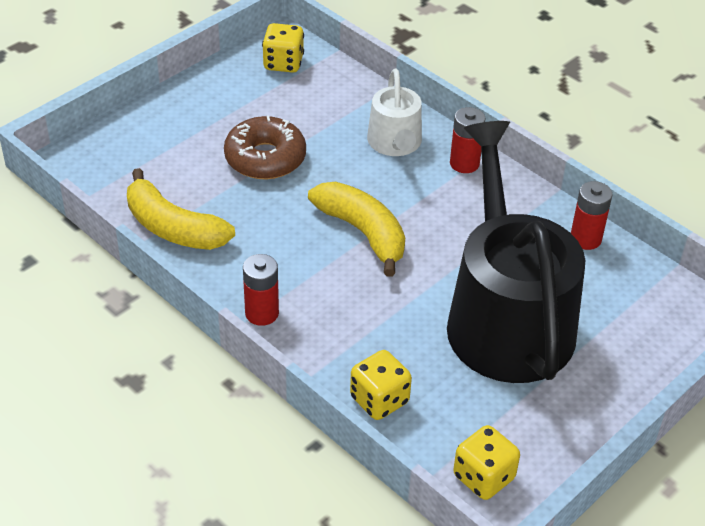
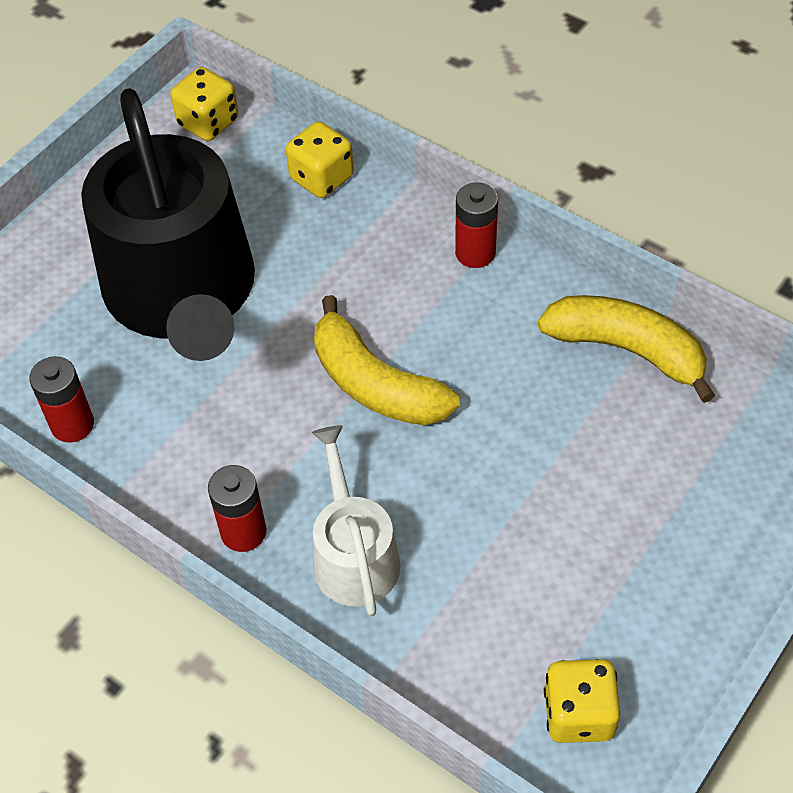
camera: 175 degrees right, 10 degrees up
(265, 158) = (543, 489): brown donut -> none

